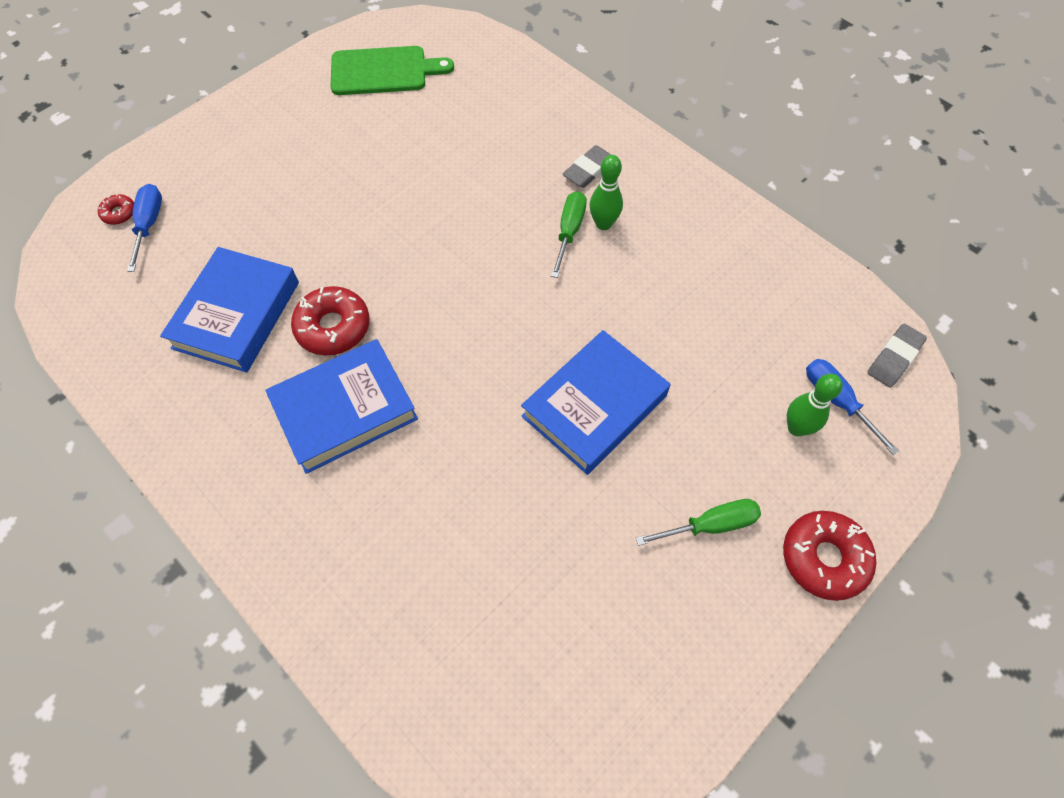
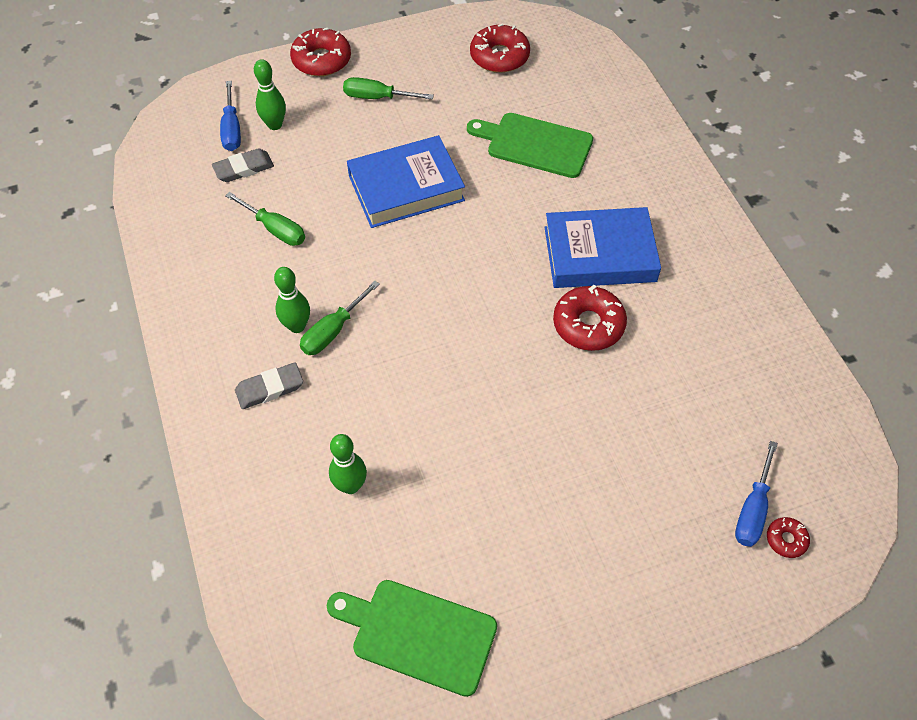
camera: 155 degrees left, 5 degrees down
(236, 315) = (674, 370): blue book -> none
(475, 535) = (535, 144): none -> green cutting board
(480, 131) = (350, 486): none -> green bowling pin
(594, 683) = (499, 56): none -> red donut
(694, 303) = (275, 229): none -> green screwdriver
(894, 358) = (164, 139): grey eraser -> grey eraser (244, 168)

